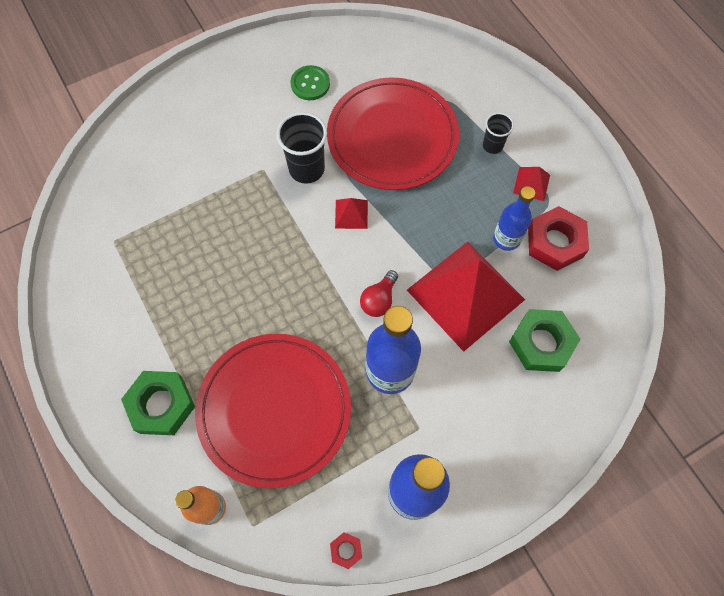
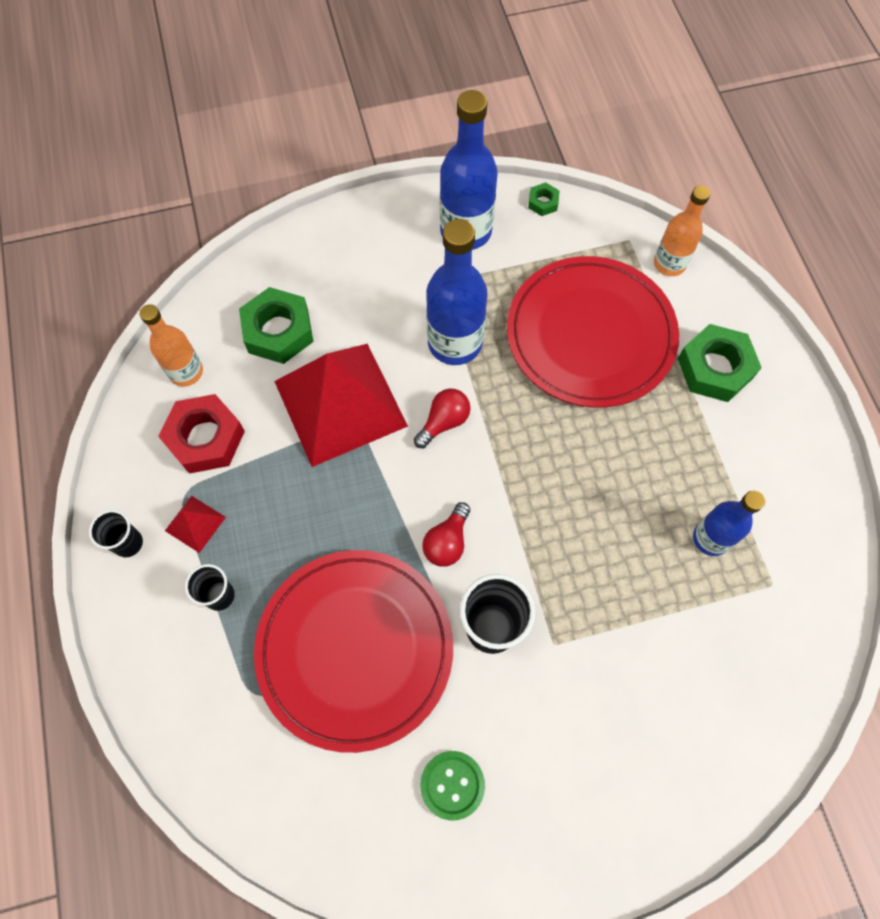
camera: 165 degrees left, 0 degrees up
(346, 550) = (543, 202): red nut -> green nut
(351, 214) = (447, 542): red pyramid -> red light bulb
(506, 239) = (262, 458): blue bottle -> blue bottle (711, 538)
(569, 161) = (128, 543): none -> black cup
(597, 289) = (186, 372): none -> orange bottle

